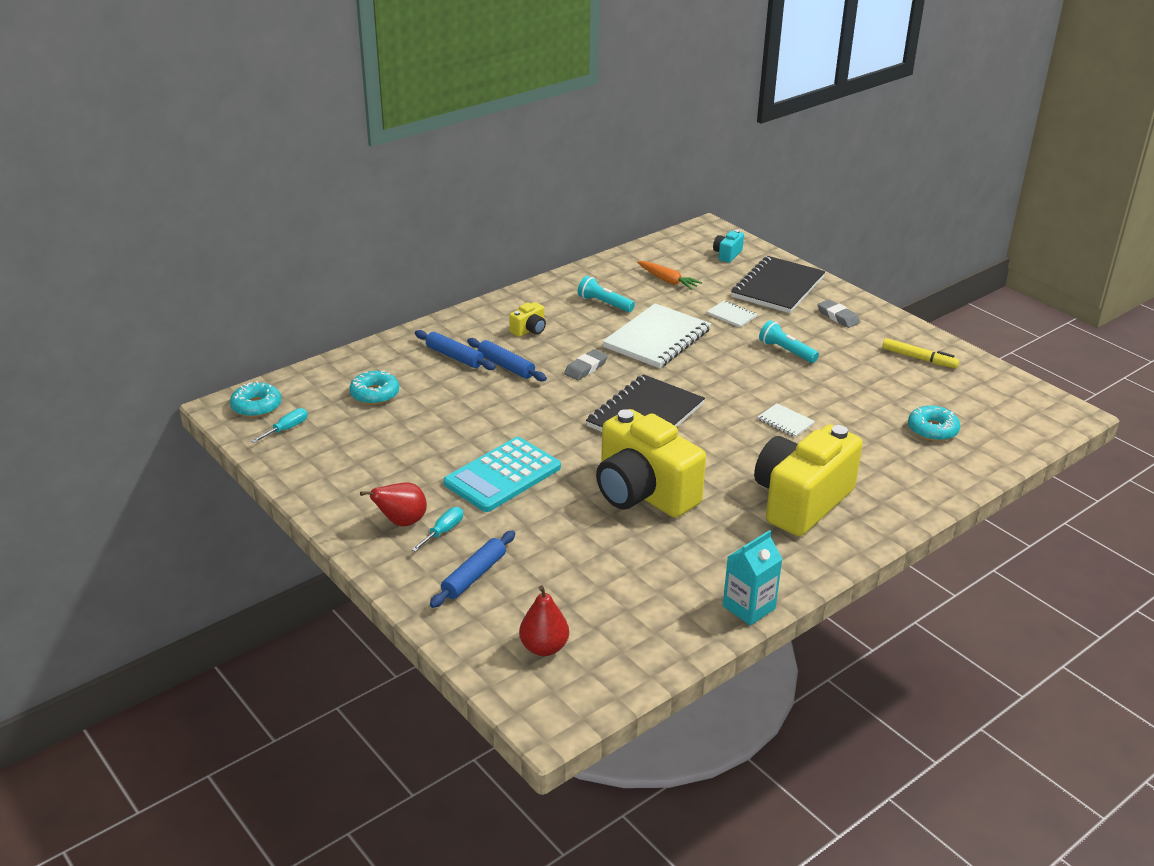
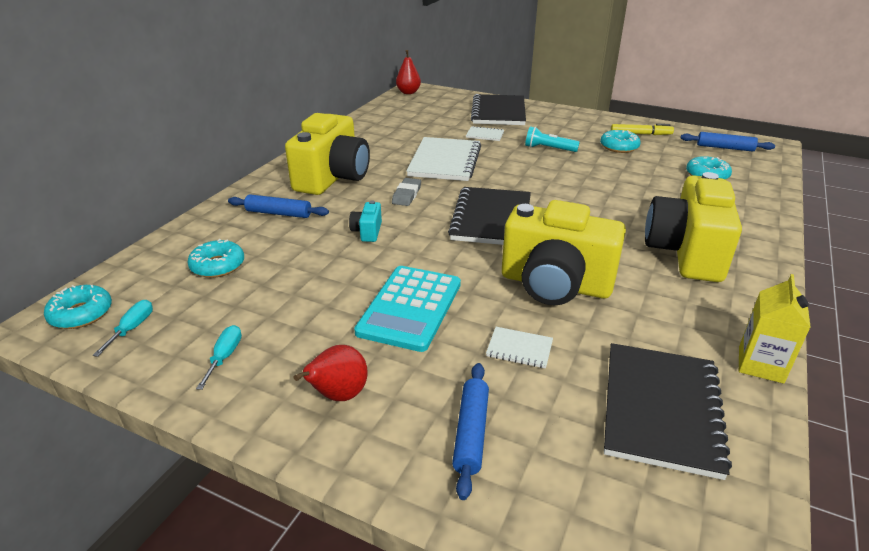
camera: 25 degrees left, 0 degrees up
(443, 531) = (395, 390): turquoise screwdriver -> turquoise screwdriver (225, 357)
(506, 366) = (334, 210): blue rolling pin -> blue rolling pin (725, 148)
(529, 330) = (332, 178): yellow camera -> yellow camera, size x2.45
(544, 647) = (627, 499): red pear -> red pear (408, 92)
(604, 303) = (380, 147): turquoise flashlight -> none
(628, 608) = (660, 409): none -> black notebook
(667, 281) = (415, 123): orange carrot -> none
(727, 254) = (443, 100): turquoise camera -> turquoise camera (367, 232)
(749, 607) = (760, 364): turquoise carton -> yellow carton
(785, 422) = (603, 195): white notebook -> white notebook (519, 349)
(838, 317) = (558, 121): grey eraser -> none
(871, 369) = (619, 147): none -> turquoise donut

